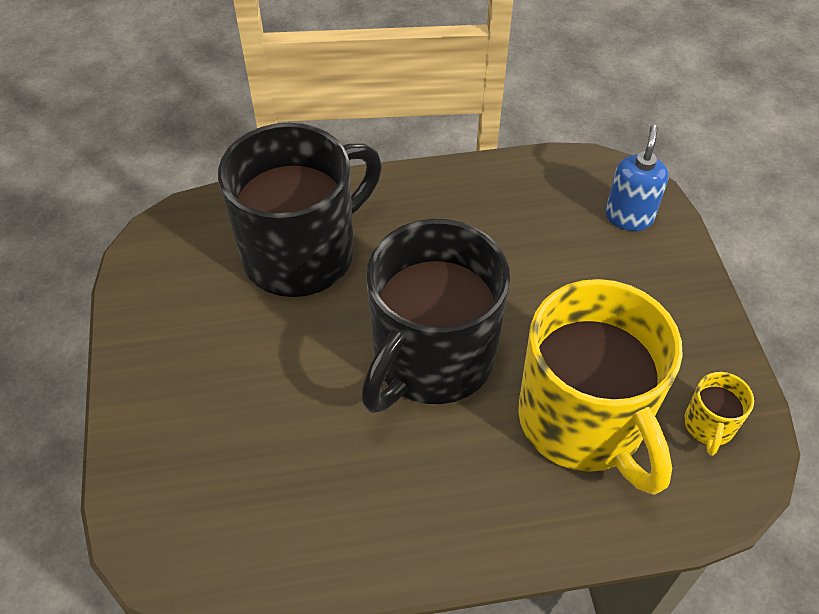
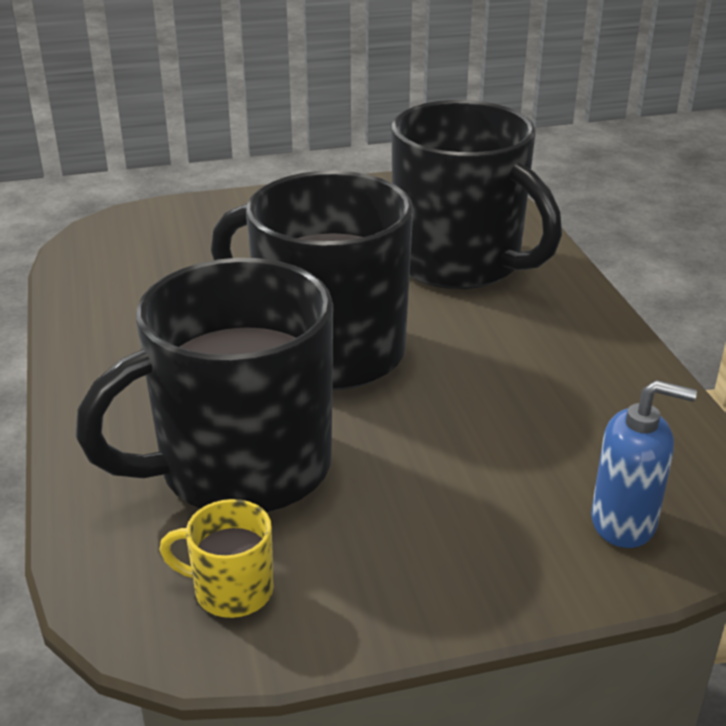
camera: 85 degrees right, 20 degrees down
(583, 421) = (240, 467): yellow mug -> black mug

